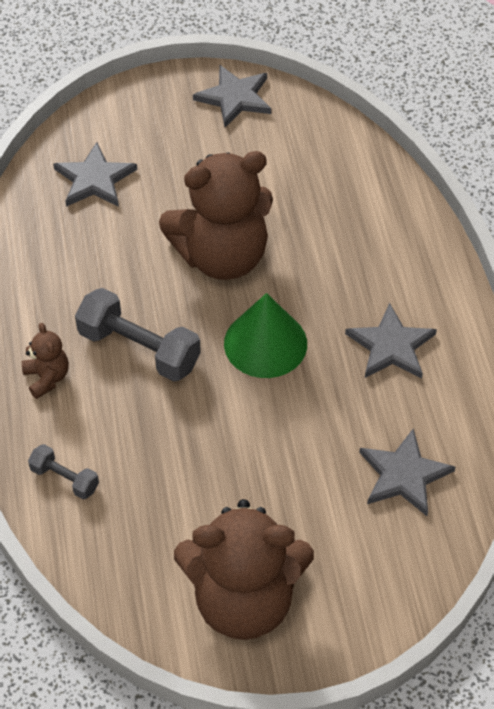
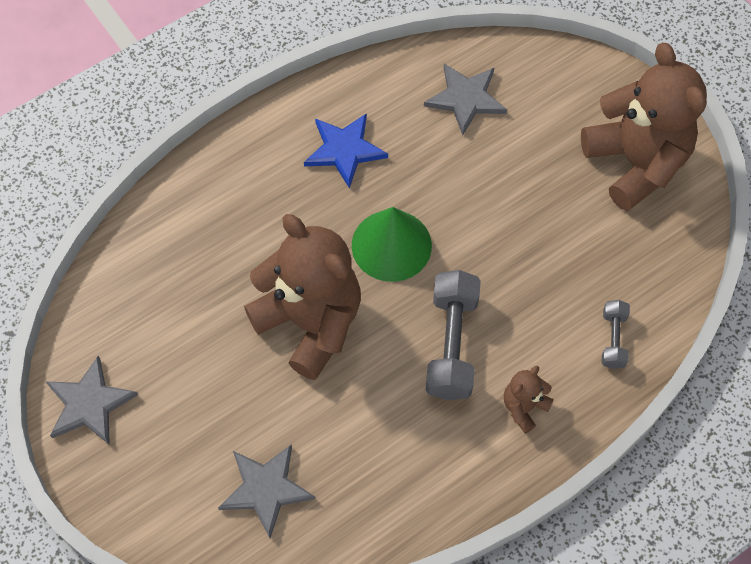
camera: 115 degrees left, 10 degrees up
(391, 346) = (344, 150): grey star -> blue star

